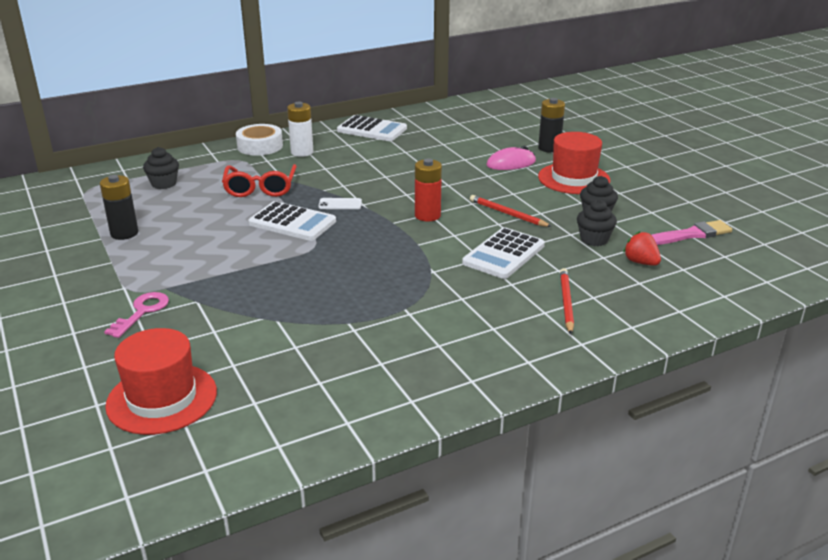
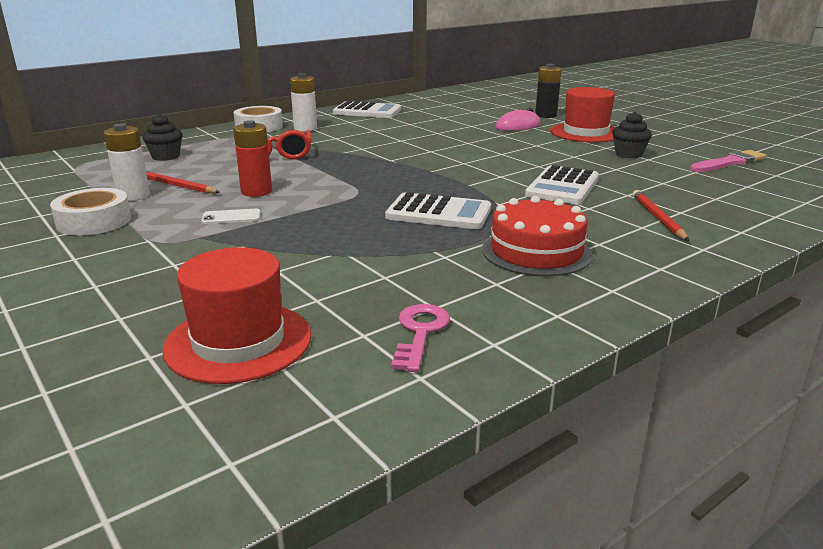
camera: 10 degrees left, 5 degrees down
(86, 262) = (94, 221): none -> white tape
(124, 233) = (133, 196): black battery -> white battery
(142, 312) = (179, 260): pink key -> pink key (420, 332)
(292, 222) = (323, 177): white calculator -> white calculator (439, 213)
(340, 204) = (366, 161): white phone -> white phone (231, 217)
(427, 215) = (463, 164): red battery -> red battery (256, 192)
(433, 332) = (536, 251): none -> red cake
(508, 214) = (543, 158): red pencil -> red pencil (177, 186)
(594, 239) = (642, 171): black cupcake -> none
(641, 262) = (702, 184): red strawberry -> none

